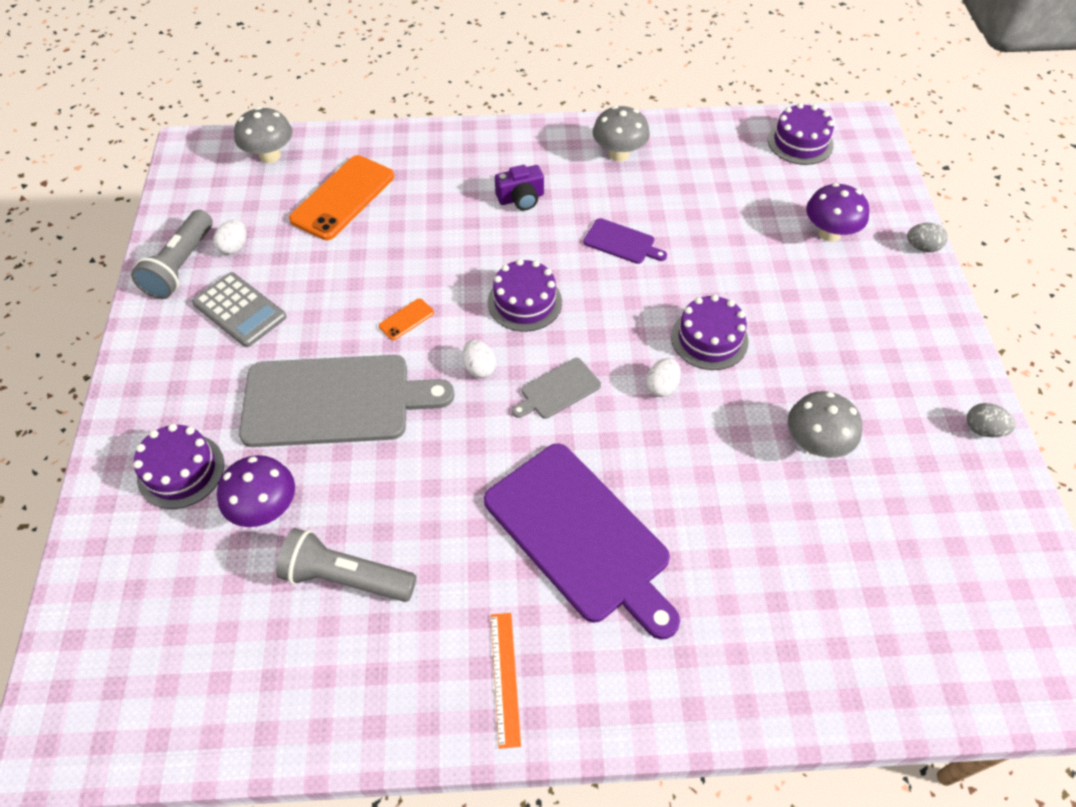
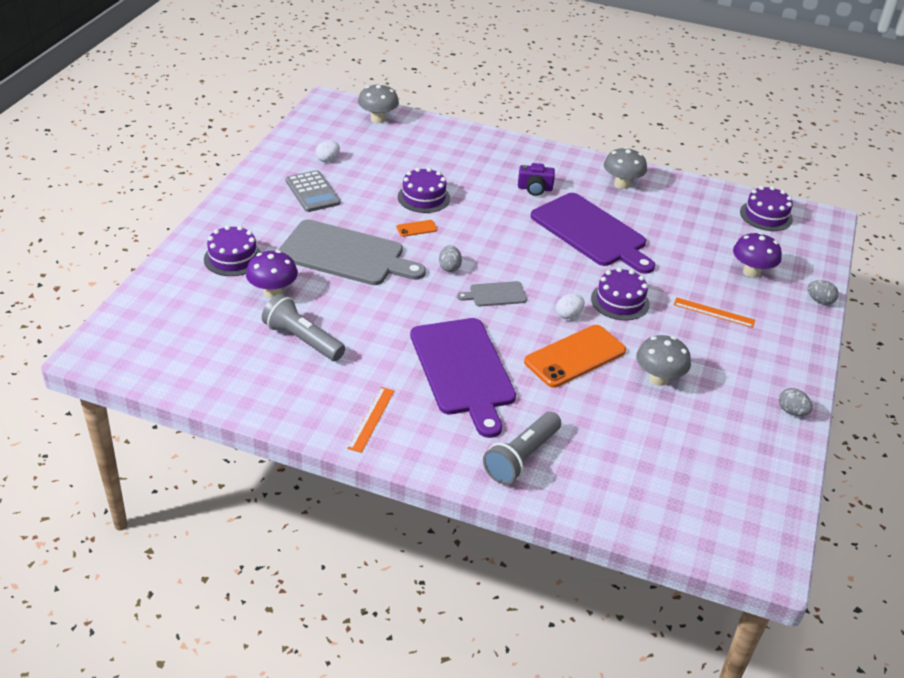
camera: 20 degrees right, 15 degrees down
(181, 266) = (288, 159): grey flashlight -> grey flashlight (521, 457)
(343, 198) = (413, 154): orange phone -> orange phone (575, 356)
(479, 368) = (449, 267): white egg -> grey egg
(524, 302) = (502, 243): purple cake -> purple cake (423, 197)
(622, 242) = (591, 232): purple cutting board -> purple cutting board, size x2.21
(821, 312) = (714, 312): none -> orange ruler

